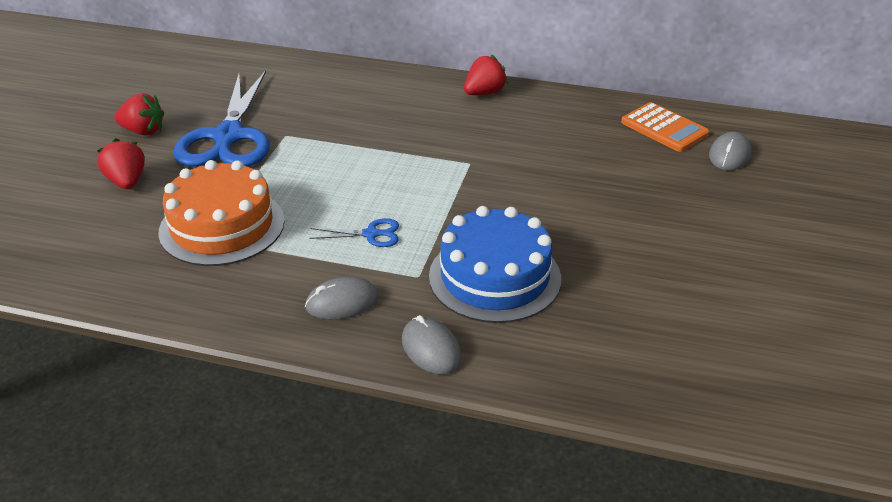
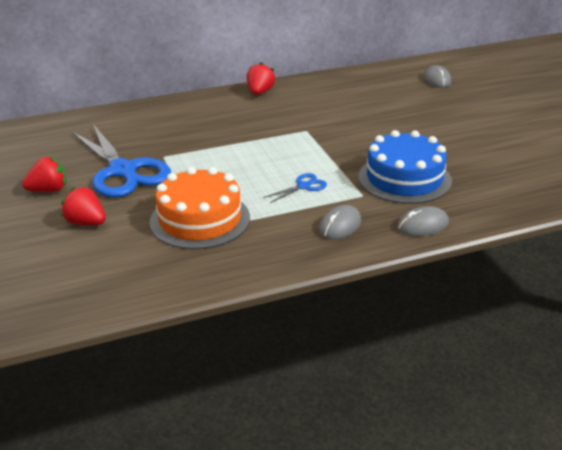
camera: 35 degrees left, 5 degrees down
(431, 349) = (423, 225): grey mouse -> grey mouse turned 45 degrees counterclockwise
(664, 128) = (387, 78): orange calculator -> none

